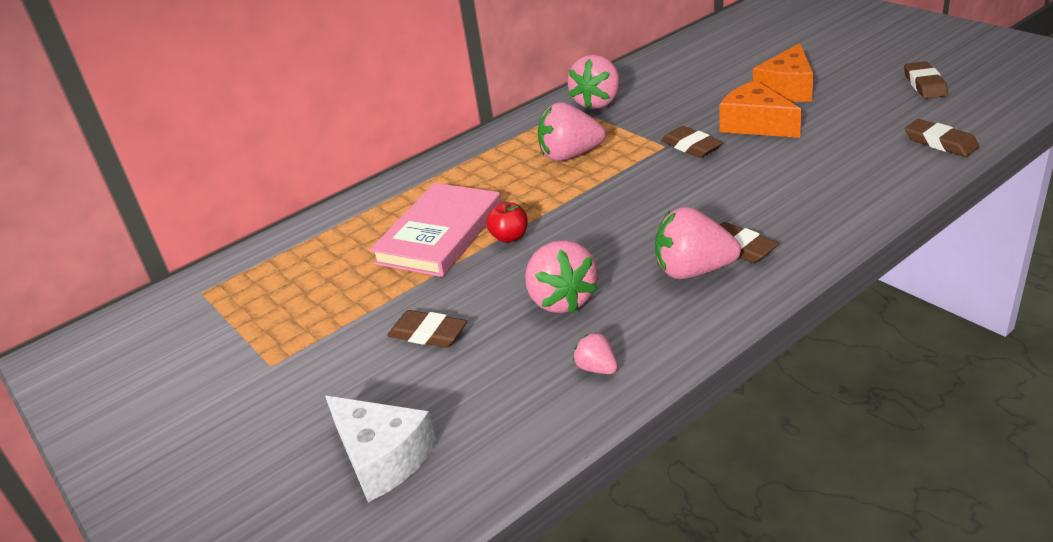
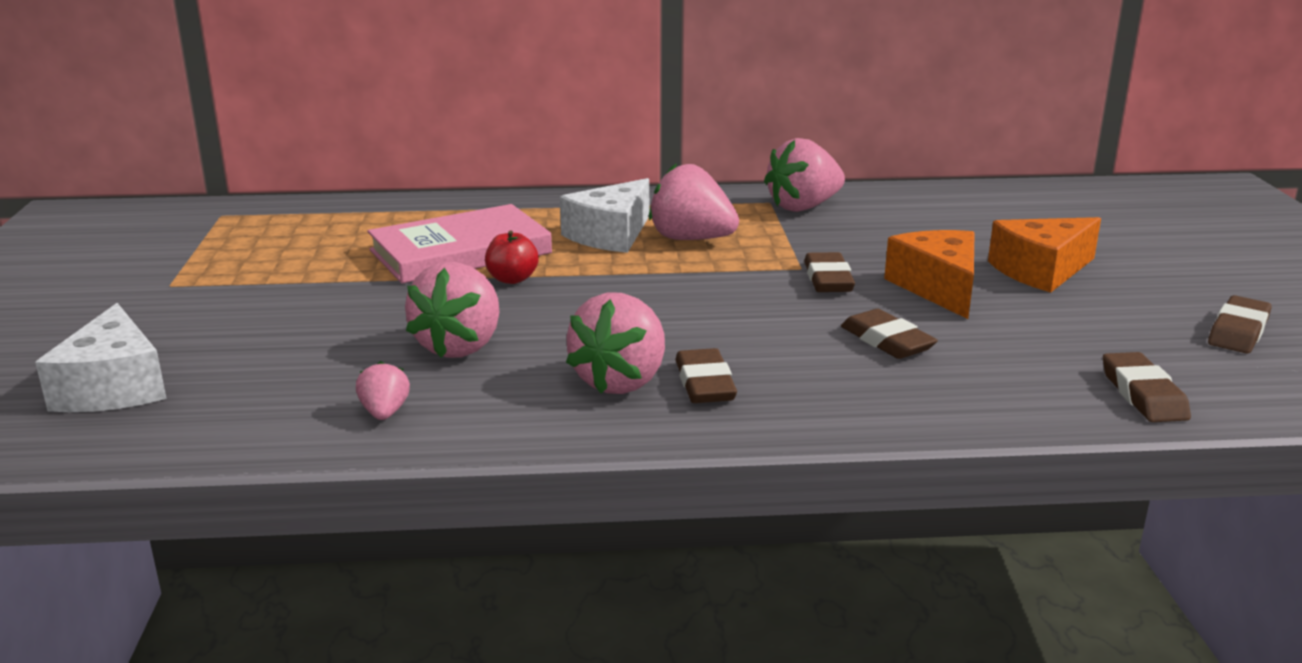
camera: 30 degrees right, 10 degrees down
(428, 333) = (311, 319): brown eraser -> brown eraser (887, 341)
(516, 175) = (611, 235): none -> white cheese
(693, 271) = (621, 381): pink strawberry -> pink strawberry turned 105 degrees counterclockwise

